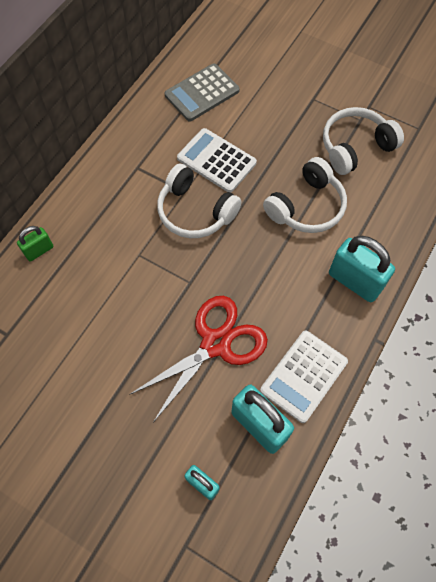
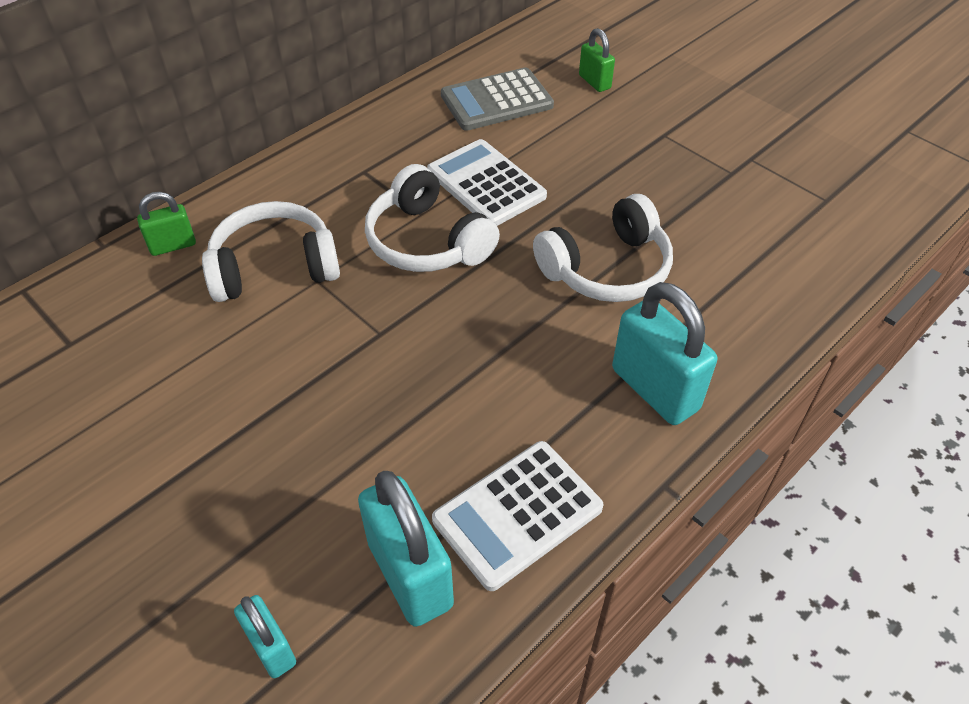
camera: 15 degrees right, 15 degrees down
(216, 344) = (385, 429): red scissors -> none
(259, 65) = (594, 82): none -> green padlock
(355, 147) = (712, 206): white headphones -> white headphones (274, 267)

